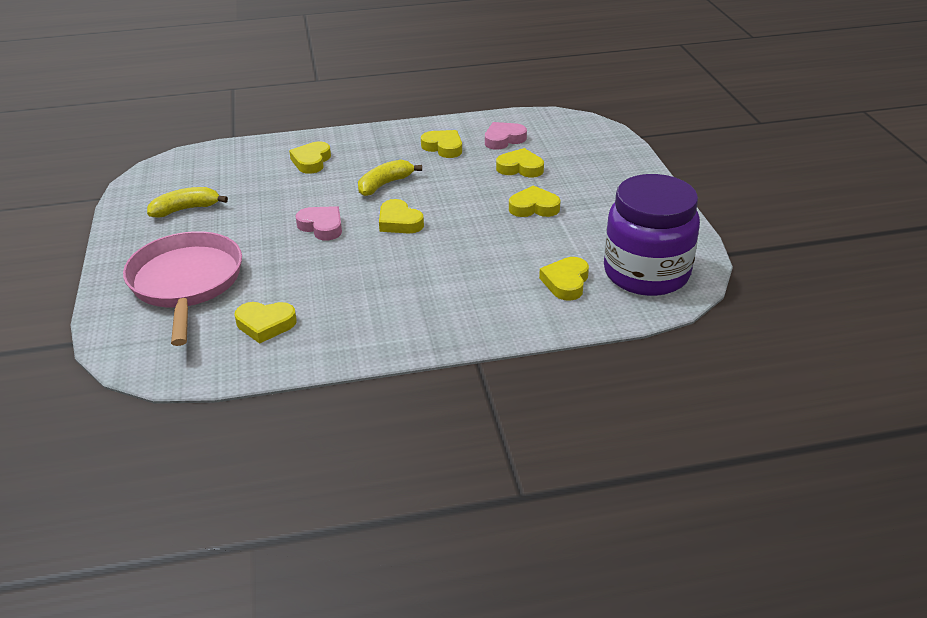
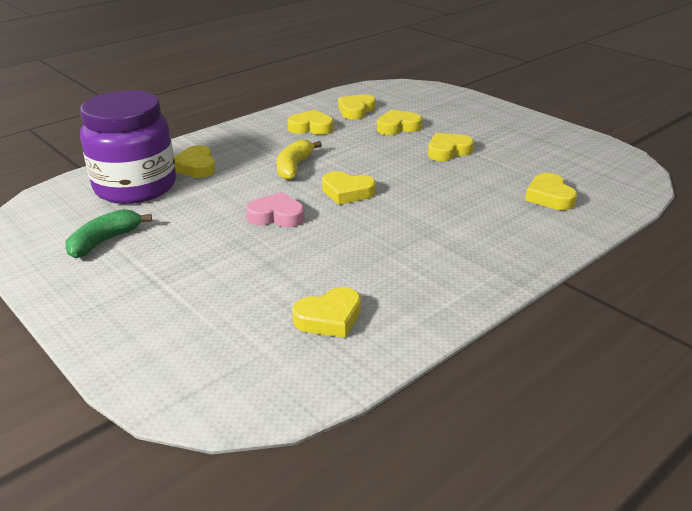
camera: 30 degrees left, 5 degrees down
(186, 209) = (104, 241): yellow banana -> green banana
(186, 283) = (190, 309): pink pan -> none
(503, 139) = (356, 110): pink heart -> yellow heart
(646, 273) = (598, 173): purple jar -> purple jar (135, 187)

